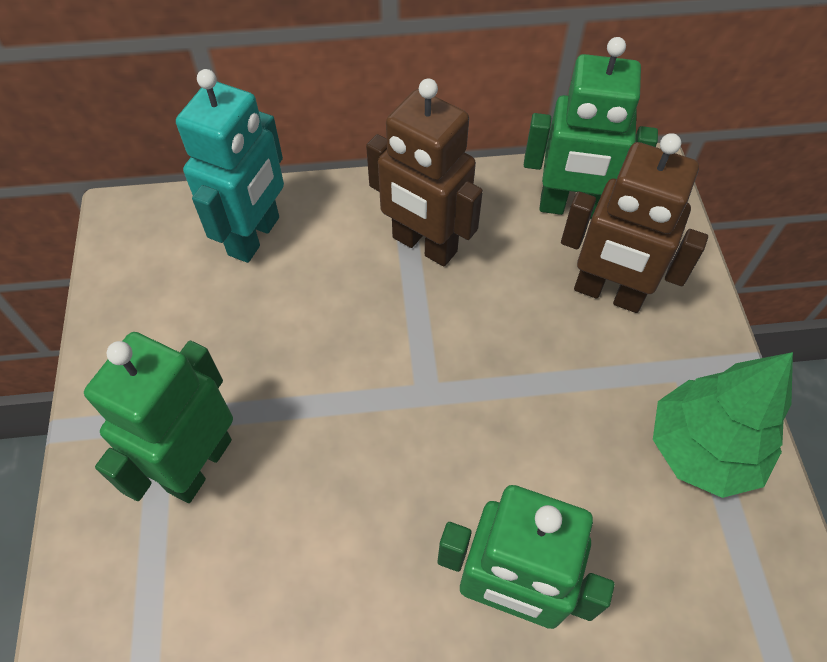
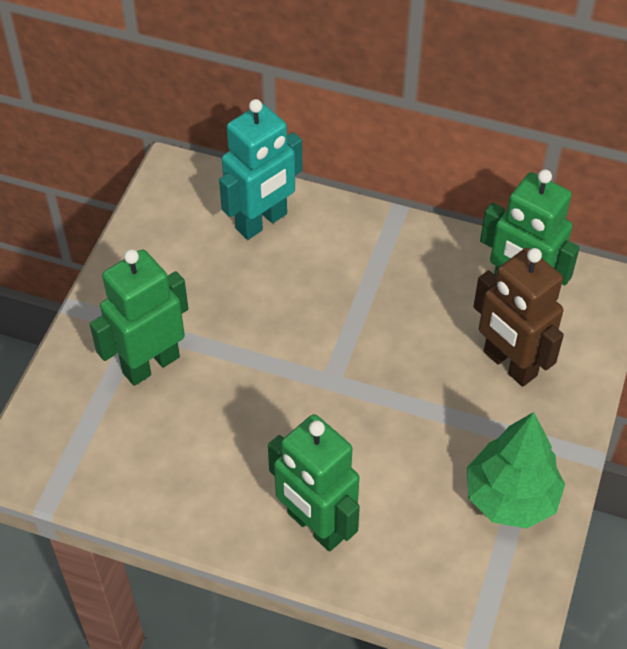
camera: 25 degrees right, 5 degrees down
(424, 245) = (386, 275): brown robot -> none

